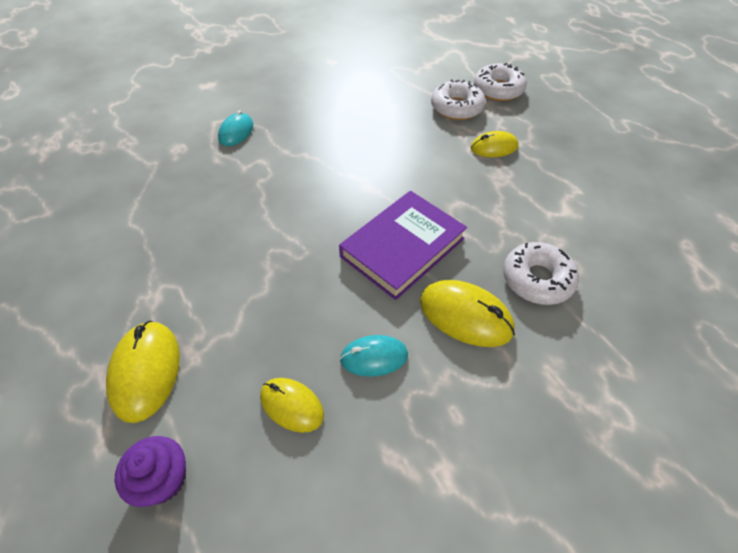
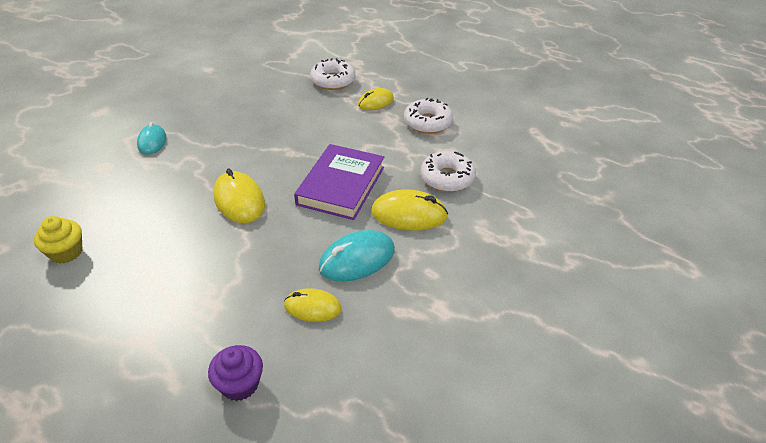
camera: 25 degrees left, 10 degrees down
(94, 236) = (66, 252): none -> yellow cupcake
(146, 371) = (181, 326): yellow mouse -> yellow mouse (239, 200)
(374, 357) = (357, 259): turquoise mouse -> turquoise mouse, size x1.53
(498, 89) = (359, 61): white donut -> white donut (428, 122)

